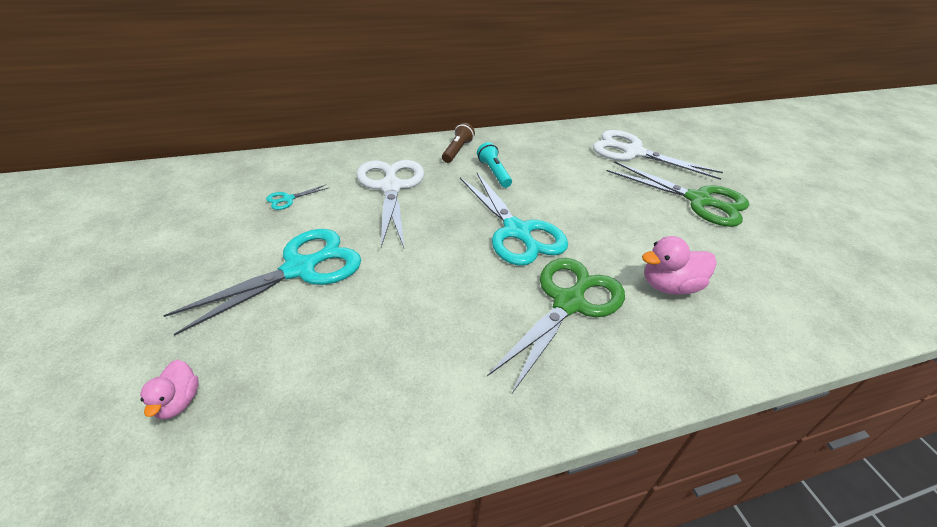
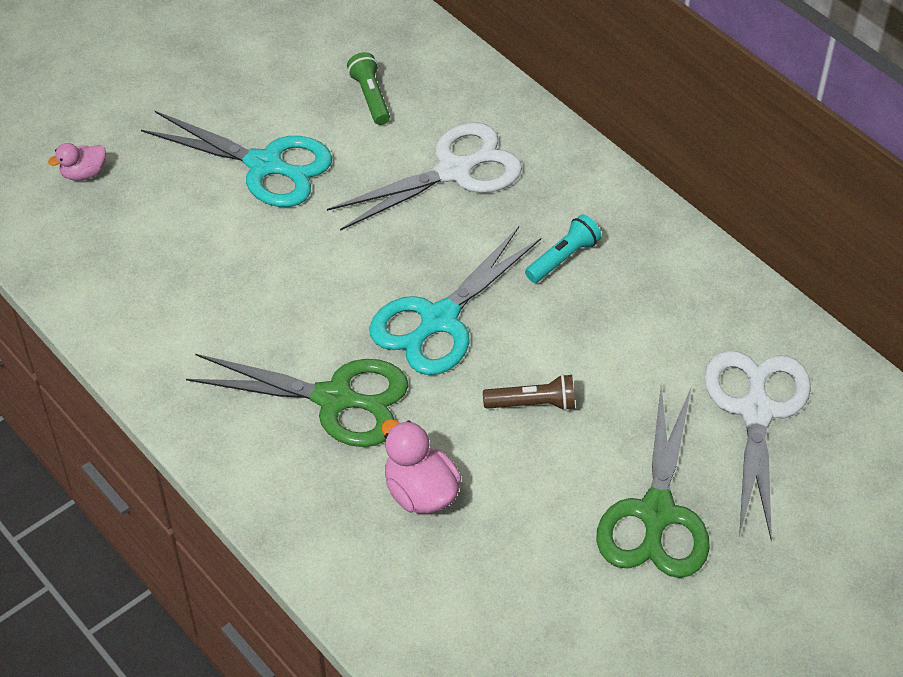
camera: 70 degrees right, 10 degrees up
(288, 199) = (370, 97): turquoise scissors -> green flashlight
(457, 150) = (594, 200): brown flashlight -> brown flashlight (533, 404)

